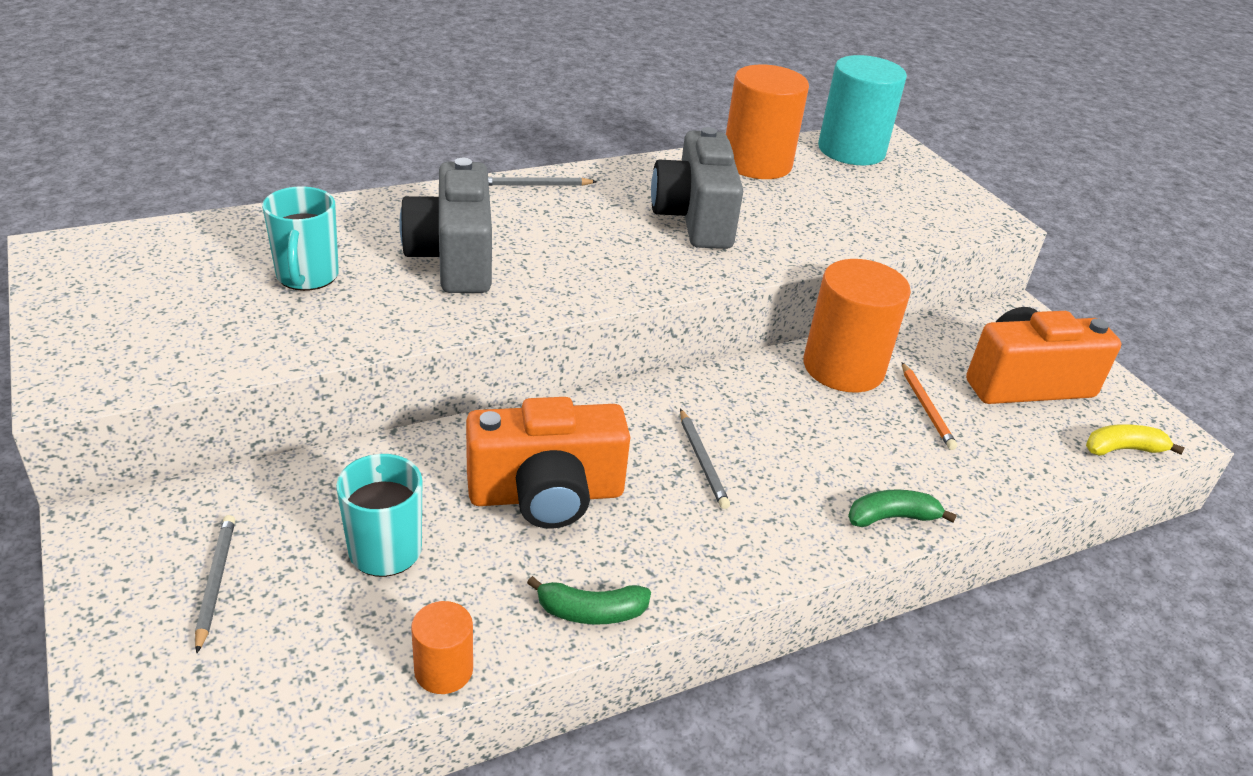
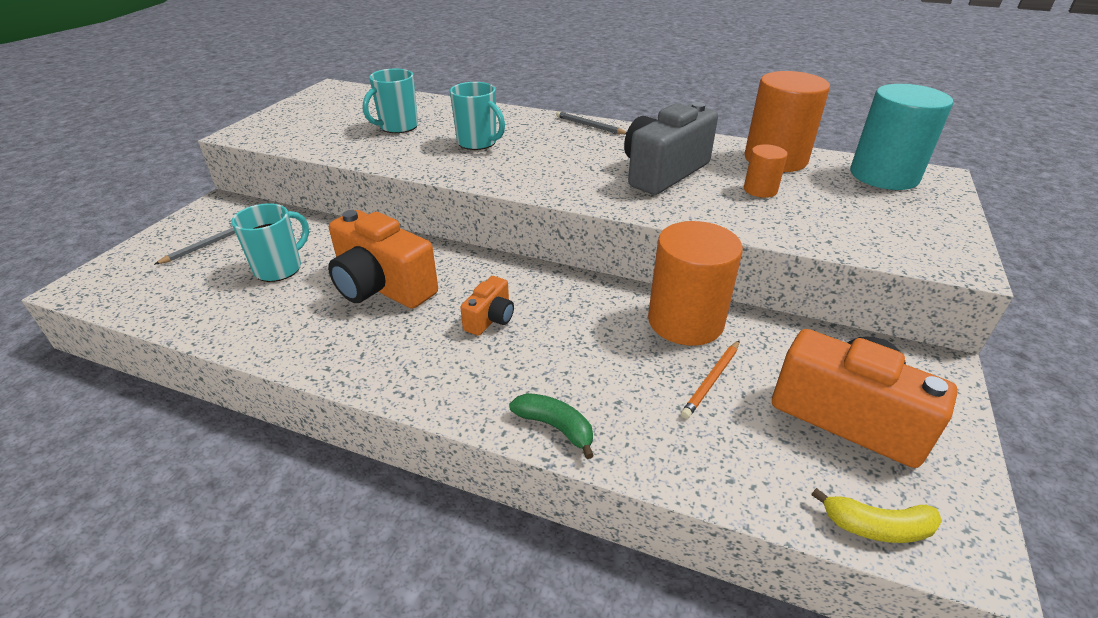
camera: 50 degrees right, 0 degrees up
(443, 670) = (207, 331): orange cylinder -> orange cylinder (760, 190)
(454, 258) = (478, 143): grey camera -> turquoise mug
(591, 612) = (302, 352): green banana -> none
(702, 460) = (490, 319): grey pencil -> orange camera
(1123, 449) = (876, 527): yellow banana -> yellow banana turned 150 degrees clockwise

